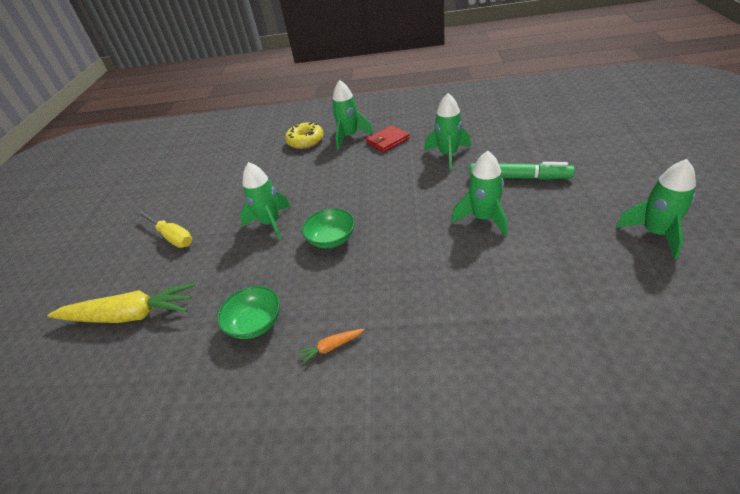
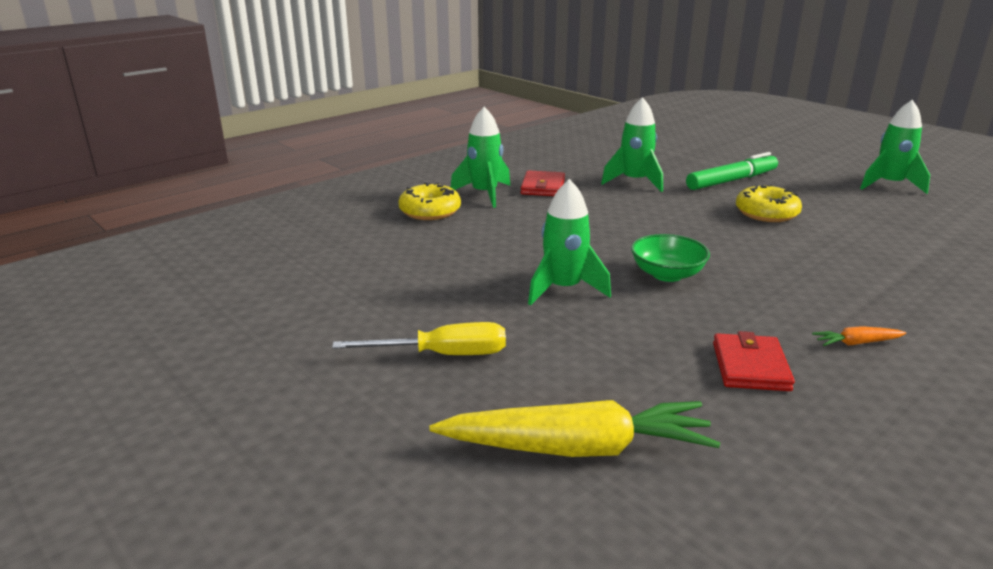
camera: 50 degrees left, 15 degrees down
(130, 315) = (577, 448): yellow carrot -> yellow carrot turned 45 degrees clockwise
(255, 323) = (750, 366): green bowl -> red wallet
(331, 347) = (856, 343): orange carrot -> orange carrot turned 60 degrees clockwise
(483, 218) = (766, 213): green rocket -> yellow donut

